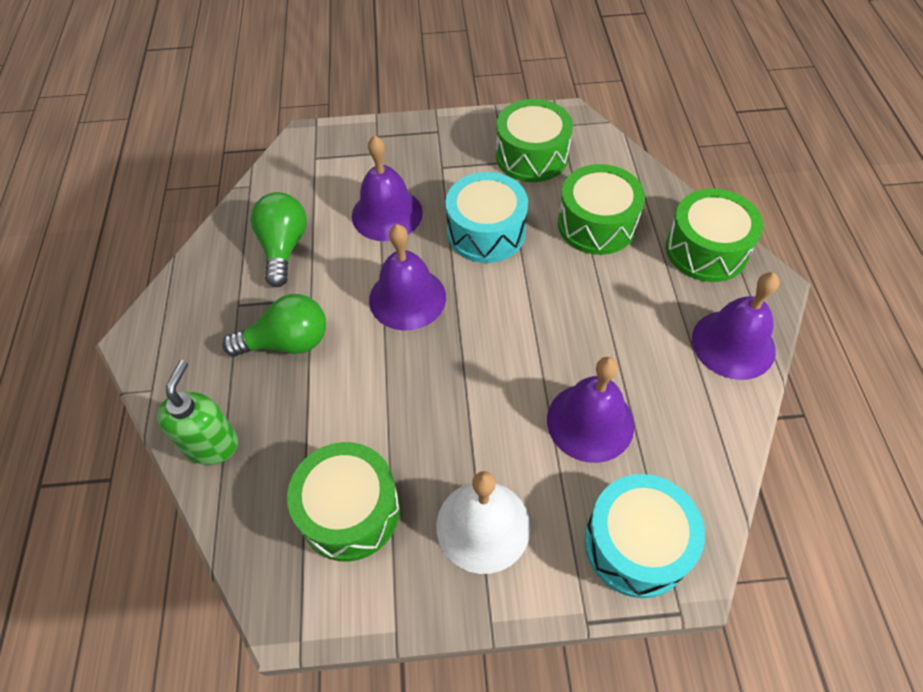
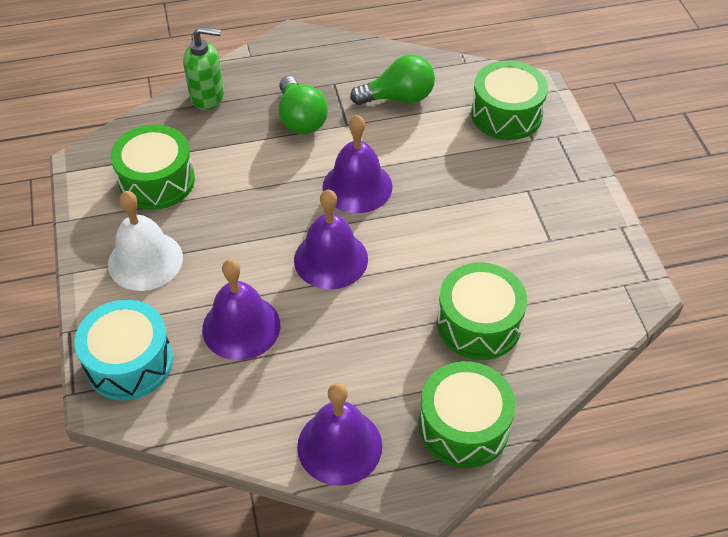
camera: 80 degrees right, 5 degrees down
(387, 214) = (453, 158): purple bell -> purple bell (331, 259)
(486, 232) = (447, 234): turquoise drum -> none
(531, 156) = (565, 262): green drum -> green drum (506, 114)

